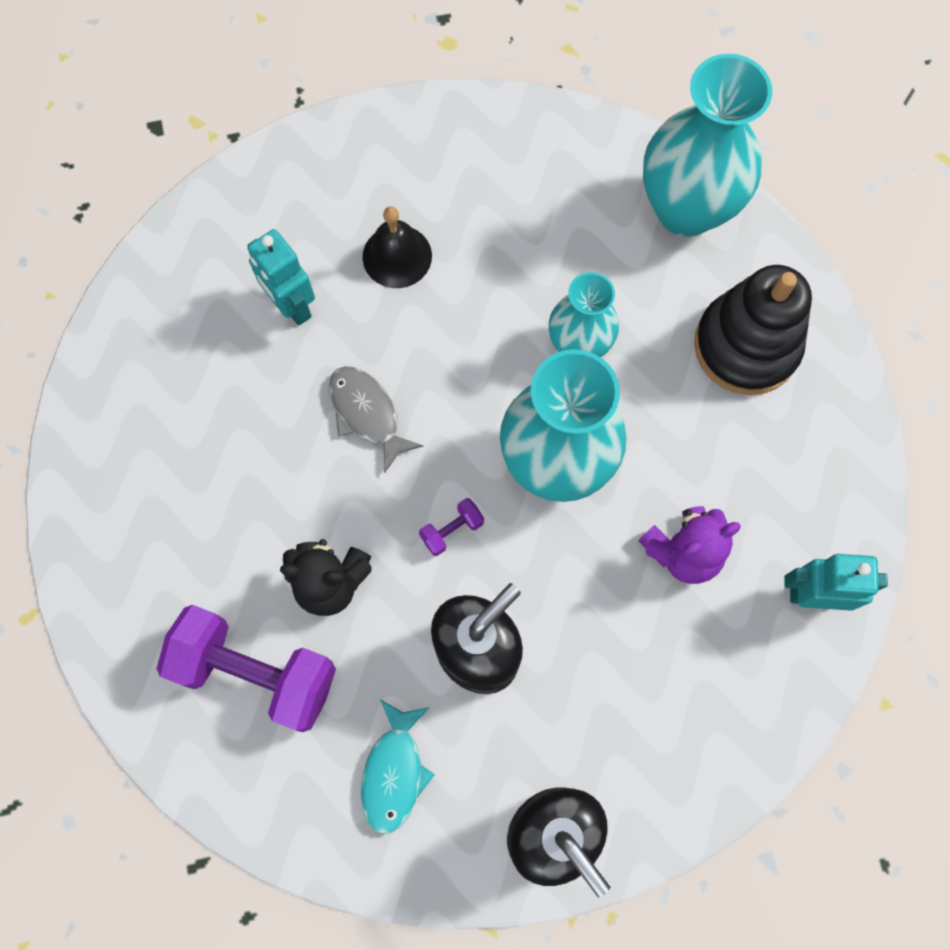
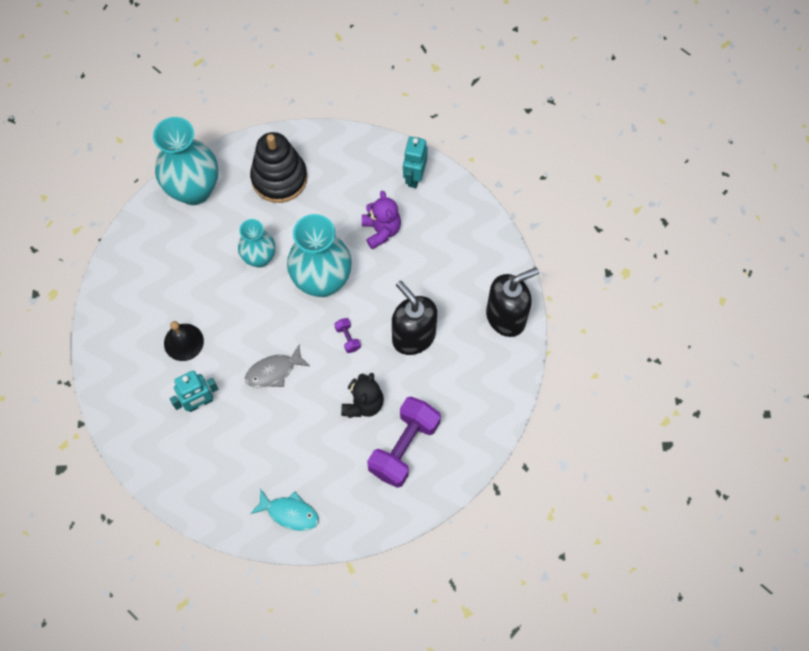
camera: 80 degrees left, 5 degrees down
(394, 772) = (466, 385): turquoise fish -> turquoise fish (289, 513)

